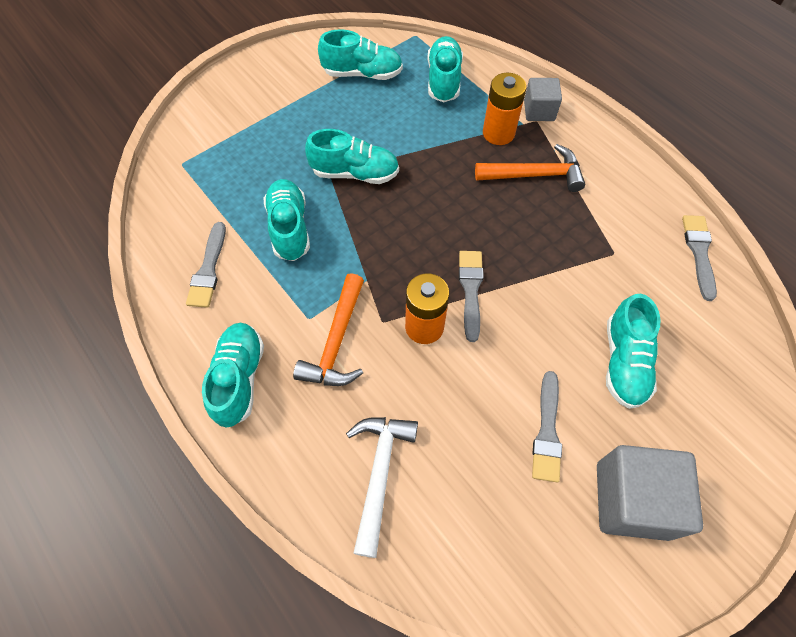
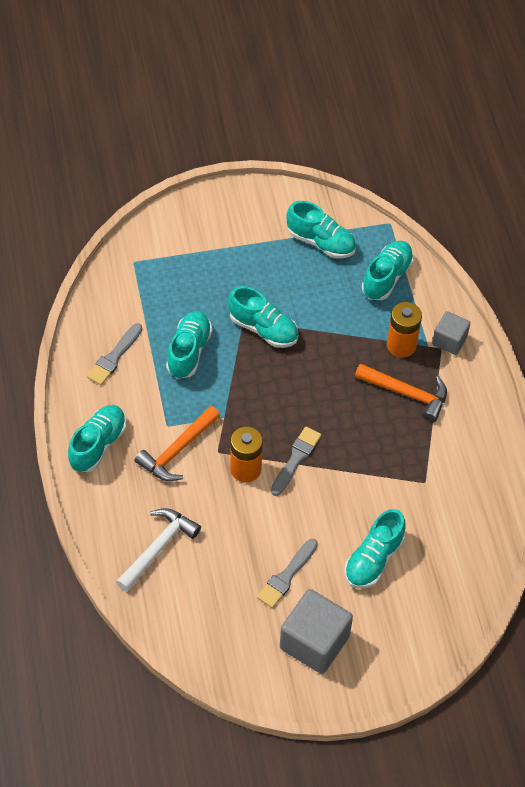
camera: 25 degrees right, 5 degrees down
(699, 253) = (492, 512): grey brush -> none

